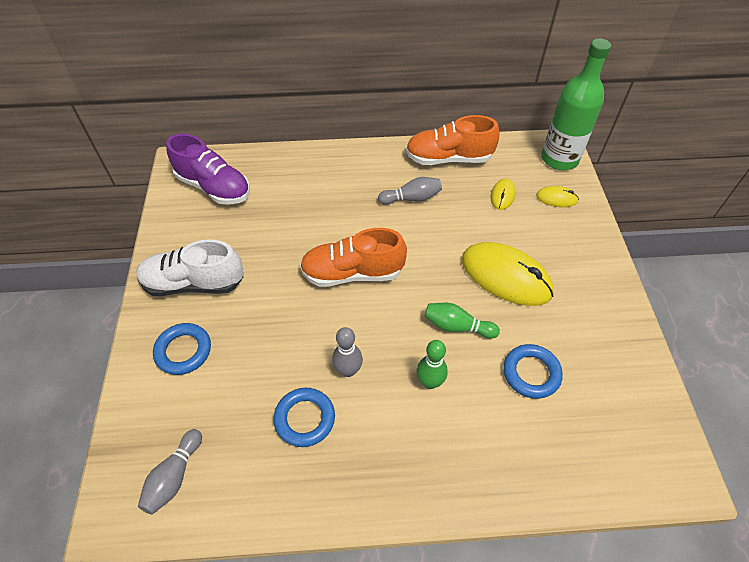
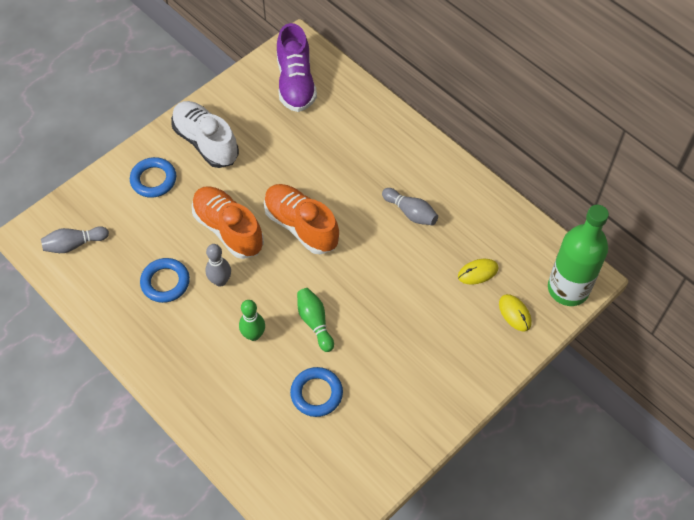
camera: 50 degrees right, 5 degrees up
(449, 158) = (482, 208): orange shoe -> orange shoe (228, 229)
(506, 276) = (392, 326): yellow mouse -> none

